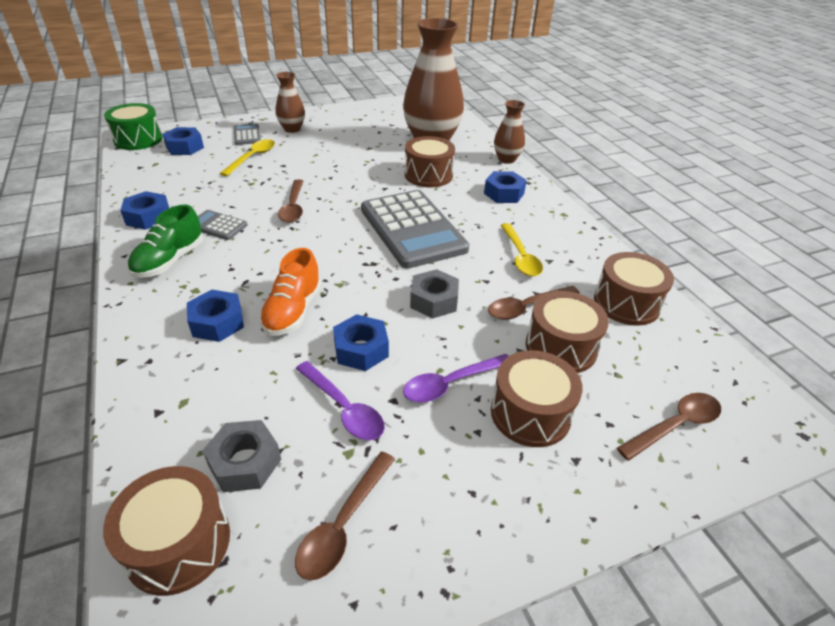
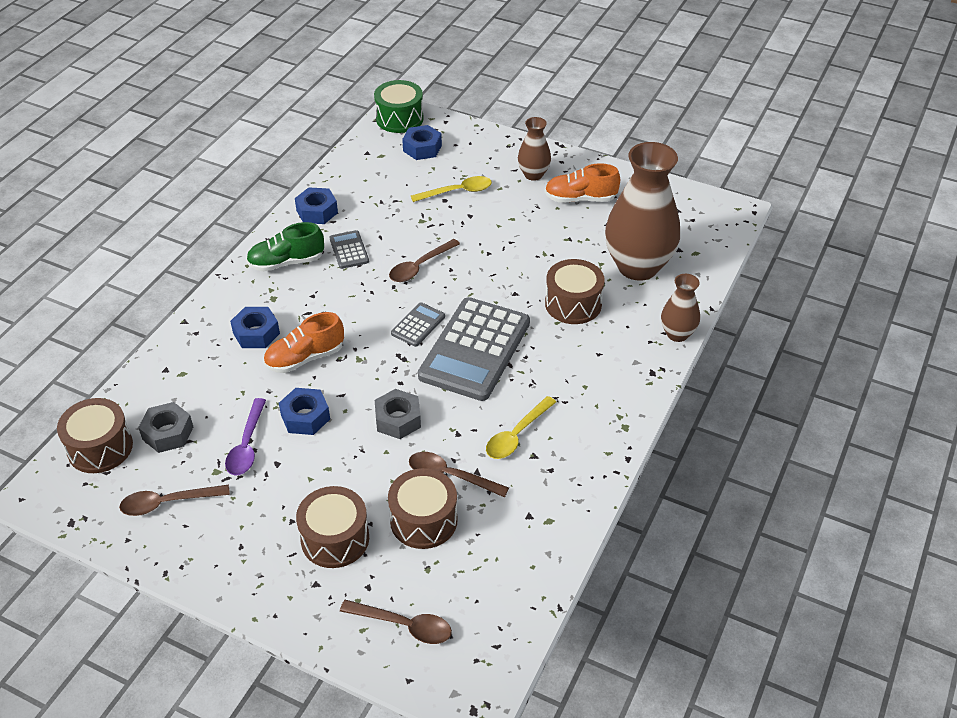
camera: 50 degrees right, 5 degrees up
(247, 135) = (486, 161): grey calculator -> grey calculator (418, 325)
(342, 128) = (580, 199): none -> orange shoe
(450, 383) = (320, 482): purple spoon -> none
(504, 193) = (607, 368): blue nut -> none
(626, 303) = (528, 534): brown drum -> none

